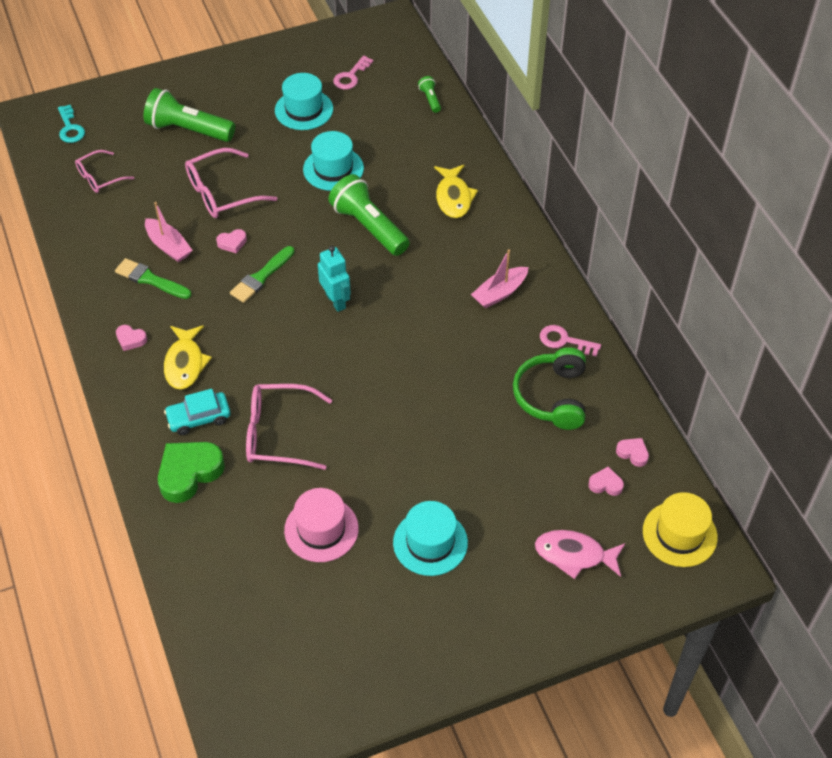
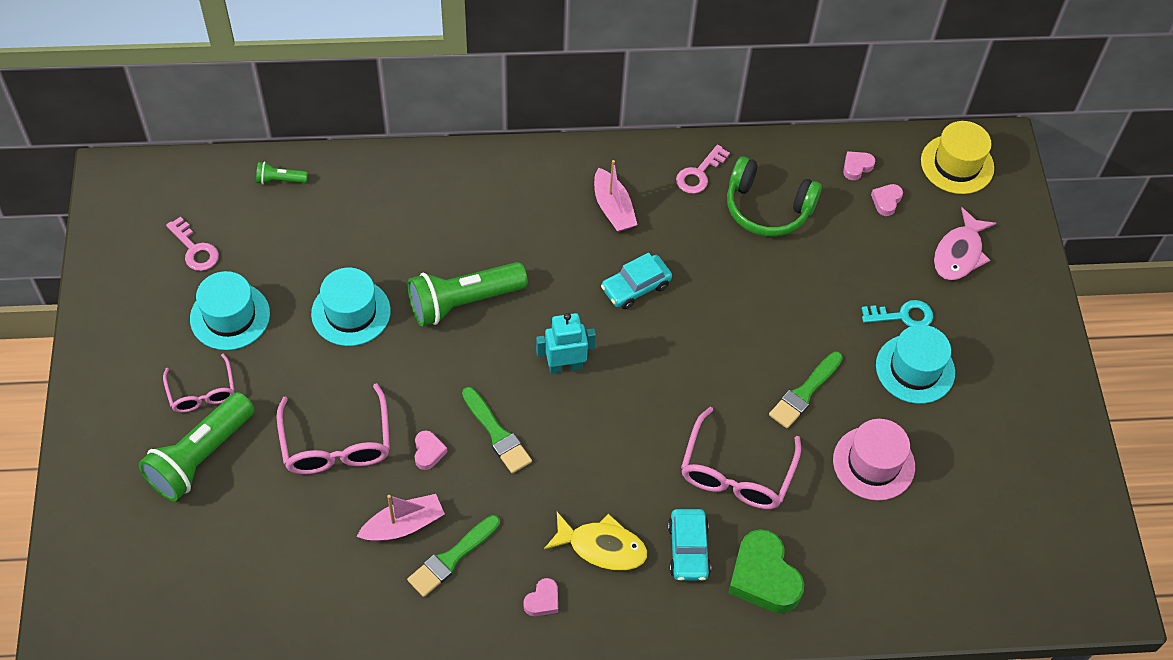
camera: 75 degrees left, 5 degrees up
(70, 128) = (121, 605): turquoise key -> turquoise key (902, 316)
(100, 177) = (240, 584): pink glasses -> pink glasses (202, 392)
(373, 464) = (805, 392): none -> green brush
(429, 326) = (636, 287): none -> turquoise car
(453, 197) = (453, 206): yellow fish -> none

